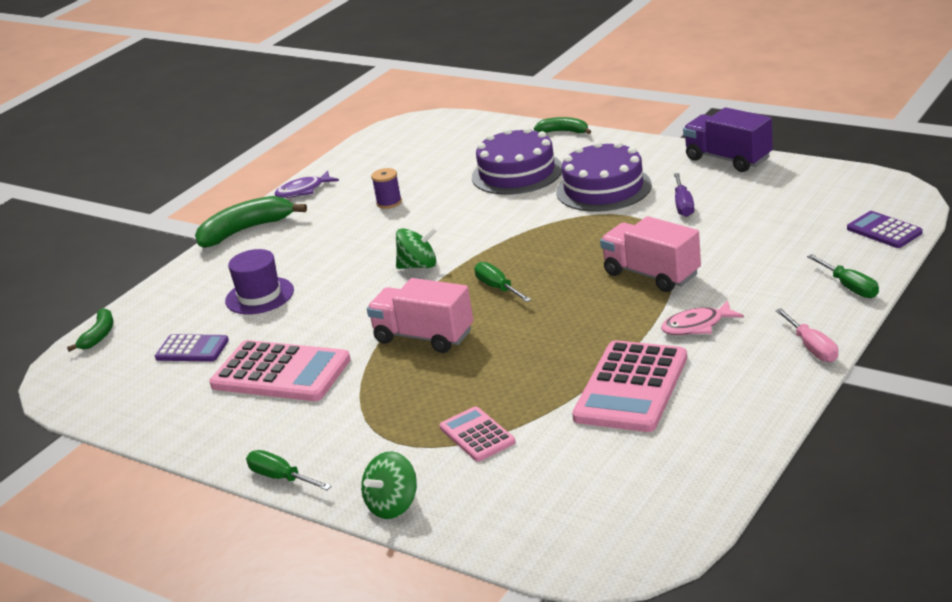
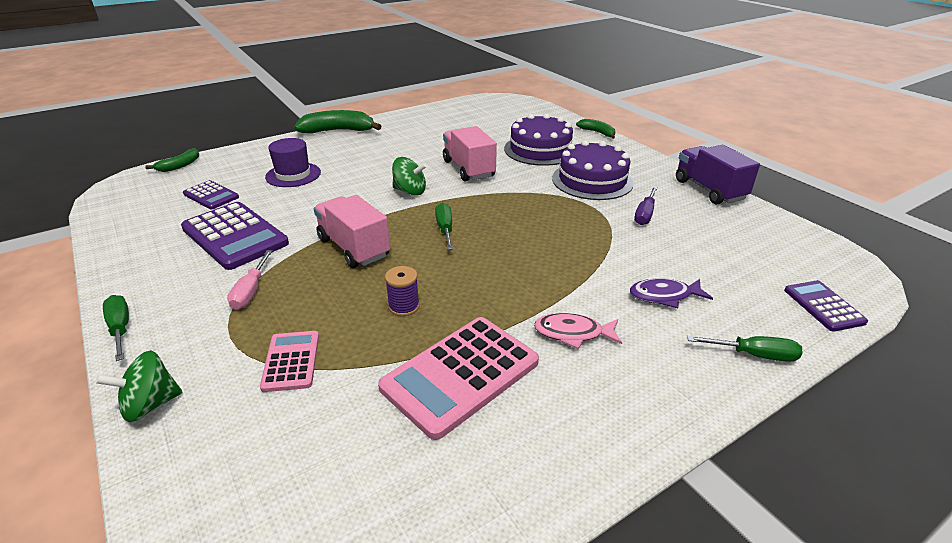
camera: 20 degrees right, 5 degrees up
(281, 373) = (235, 236): pink calculator -> purple calculator
(303, 191) = (397, 118): purple fish -> purple fish (664, 296)
(389, 203) = (438, 142): purple spool -> purple spool (404, 306)
(651, 274) = (572, 265): pink truck -> pink truck (468, 169)
(812, 347) = (671, 413): pink screwdriver -> pink screwdriver (251, 291)
(849, 287) = (754, 355): green screwdriver -> green screwdriver turned 75 degrees counterclockwise

